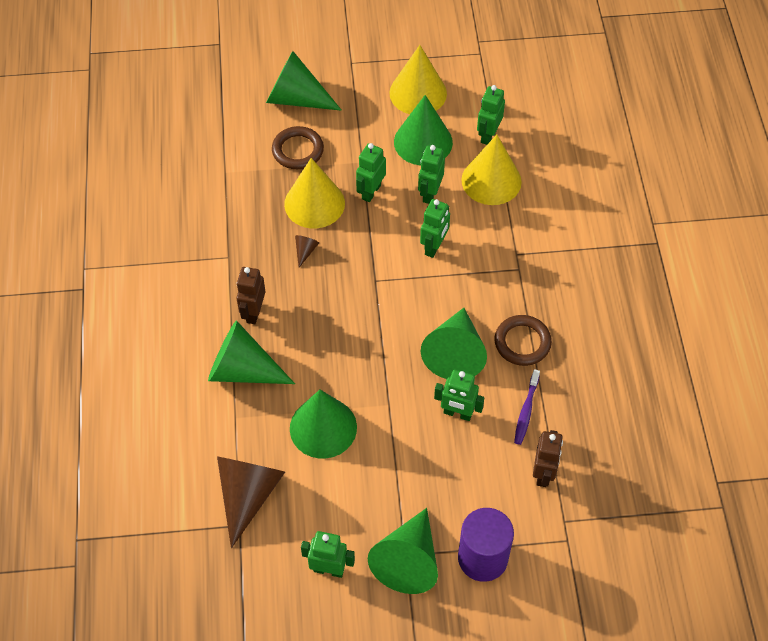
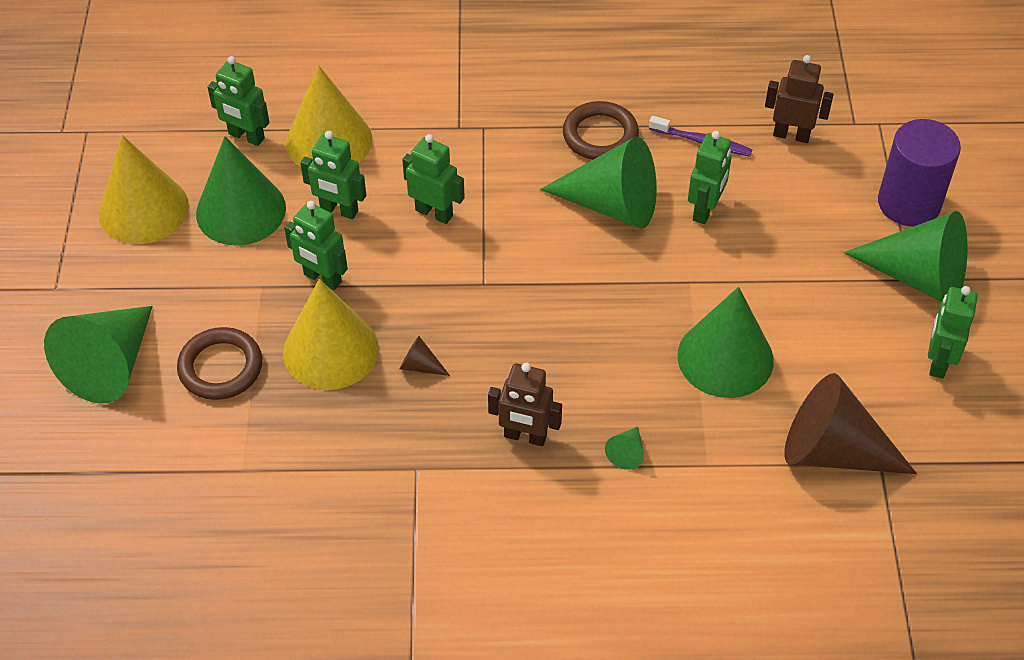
camera: 85 degrees left, 5 degrees down
(243, 370) = (627, 453): green cone -> green cone, size x0.40

